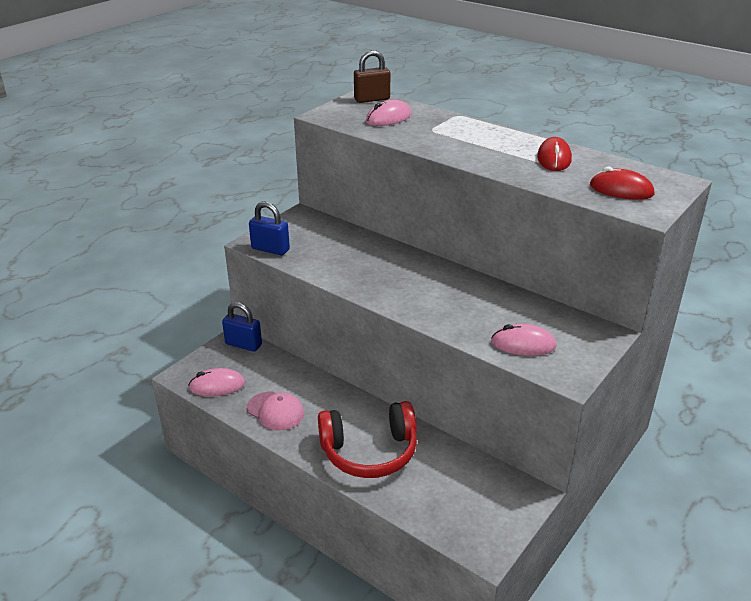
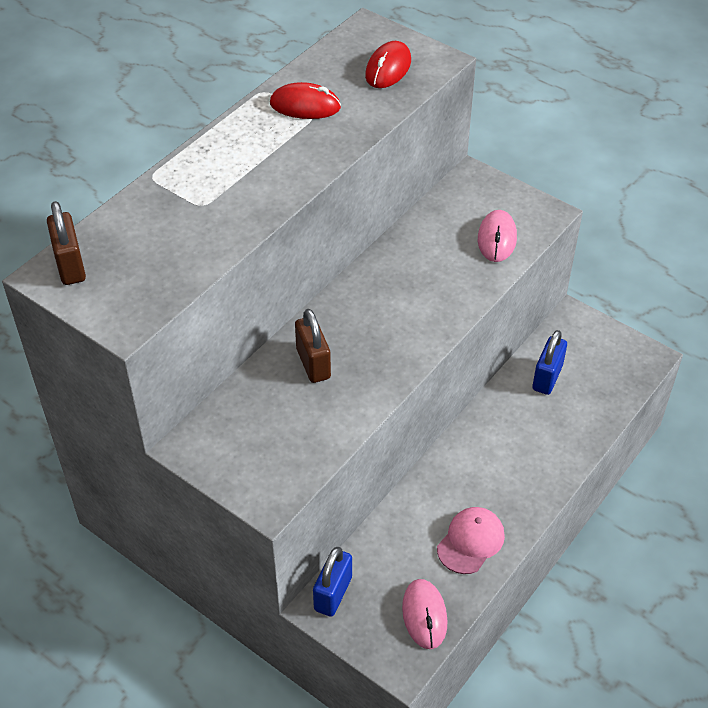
camera: 90 degrees left, 15 degrees up
(270, 249) = (291, 477): blue padlock -> blue padlock (547, 377)
(369, 452) = (531, 445): red headphones -> none
(370, 255) = (313, 363): none -> brown padlock
(388, 118) = (153, 247): pink mouse -> none

